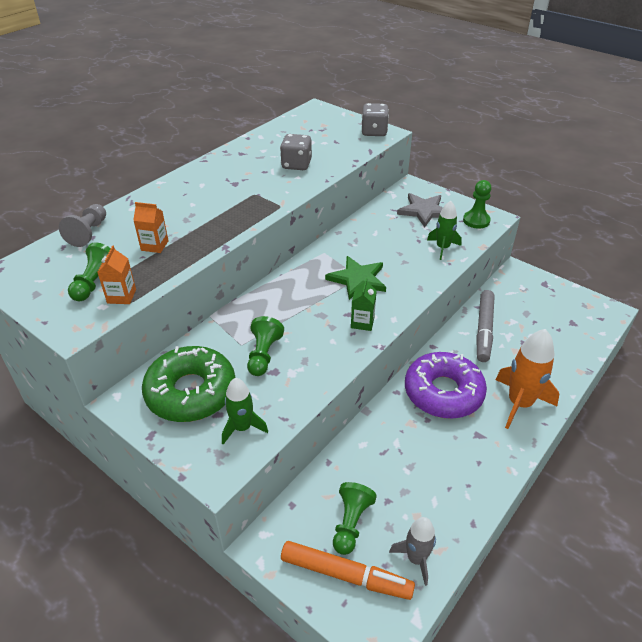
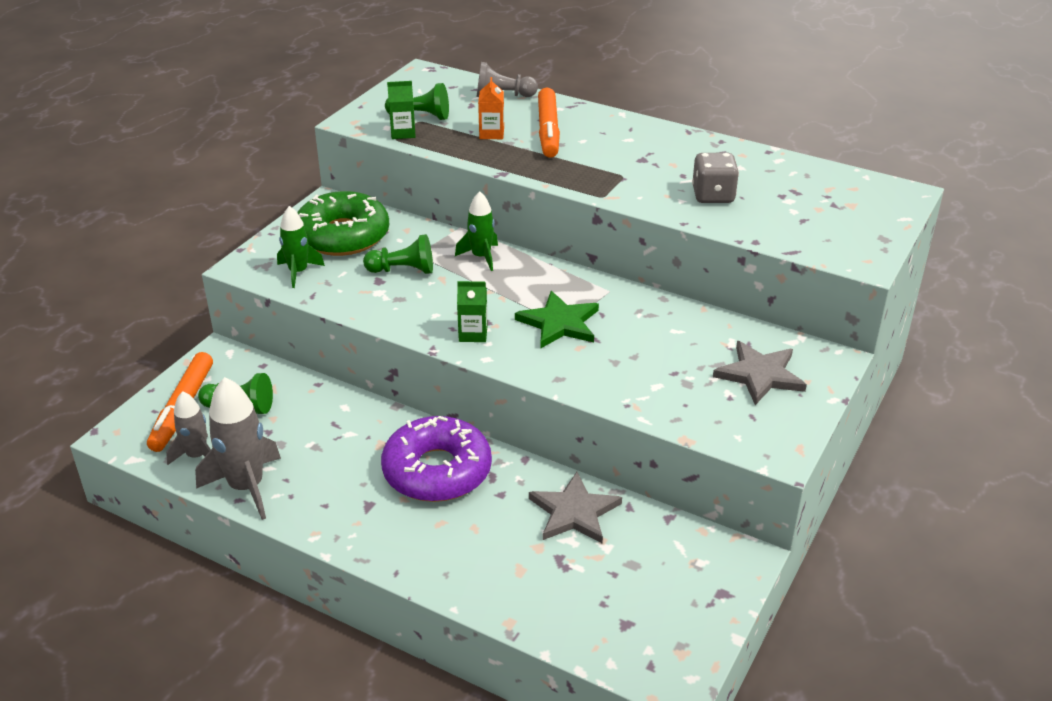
camera: 80 degrees right, 5 degrees down
(121, 296) = (403, 133): orange carton -> green carton
(167, 217) = (548, 131): none -> orange marker
(374, 132) = (857, 251): grey dice -> none
(442, 248) = (663, 397): green rocket -> green rocket (481, 257)
(458, 517) = (246, 487): none -> grey rocket
(476, 221) = (759, 432): green pawn -> none
(484, 330) = (574, 512): grey marker -> grey star
(519, 403) = (429, 547): orange rocket -> none

